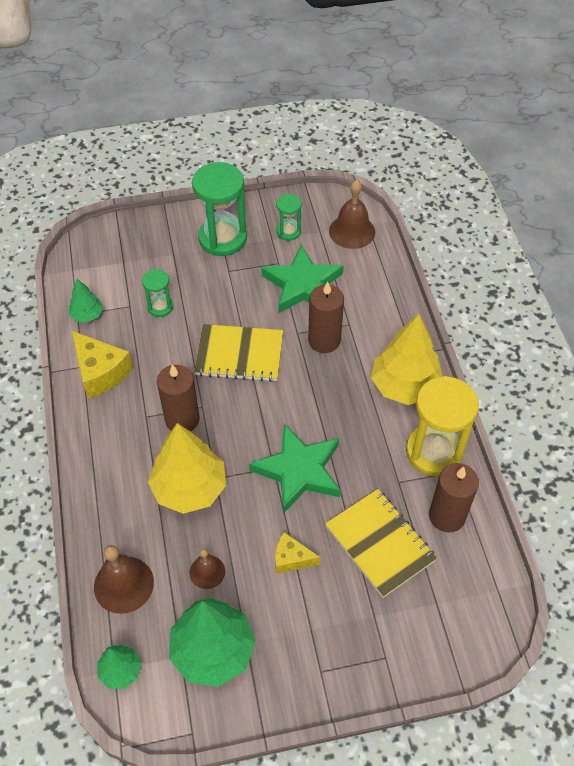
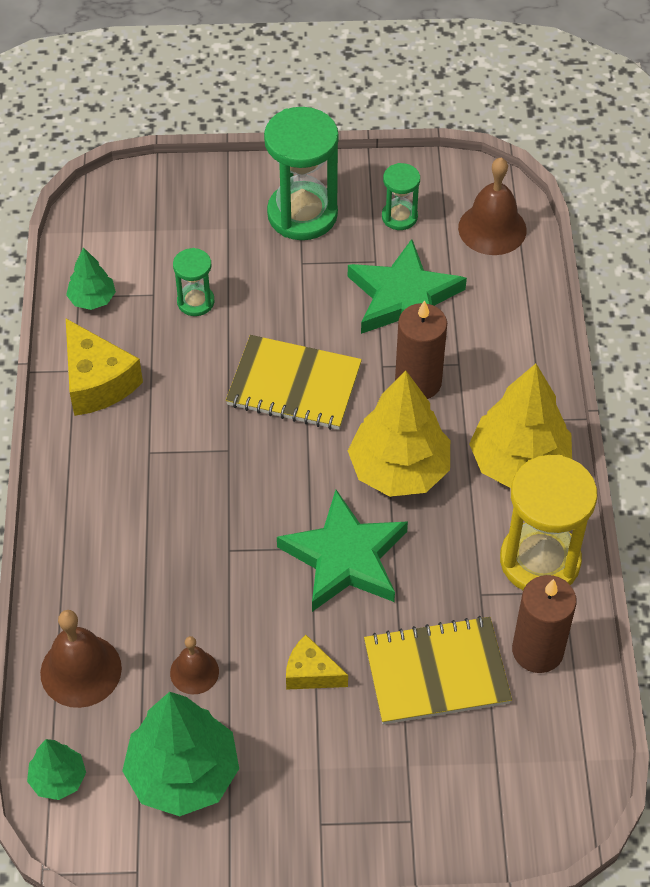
camera: 10 degrees right, 0 degrees up
(182, 419) = (198, 464): brown candle -> none
(189, 488) = (191, 558): yellow tree -> yellow tree (399, 469)
(380, 543) = (436, 672): yellow notebook -> yellow notebook turned 75 degrees counterclockwise

